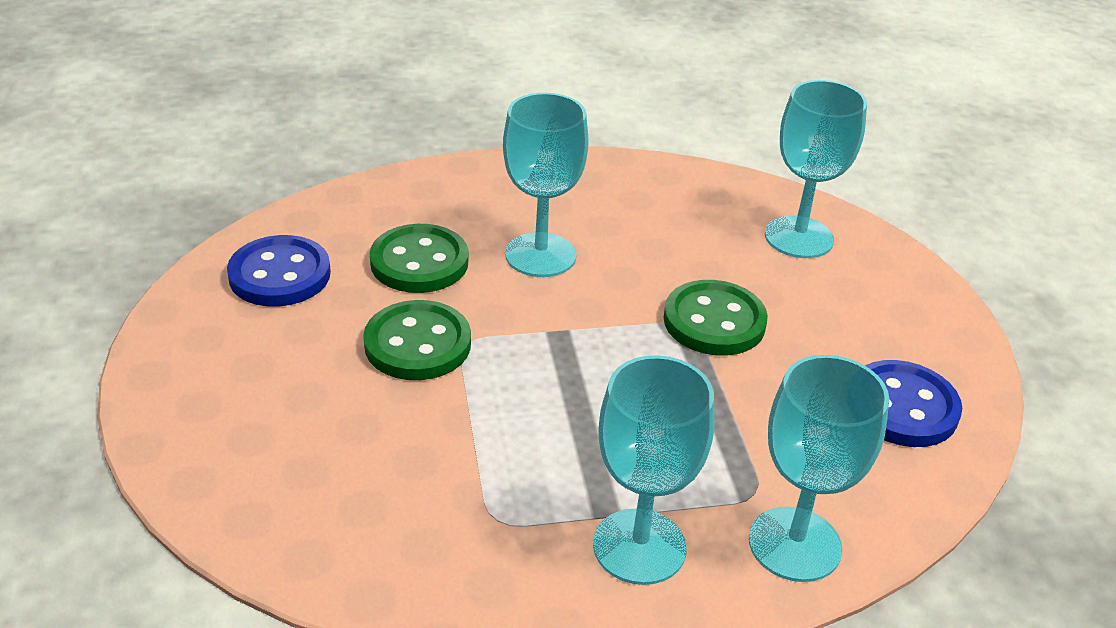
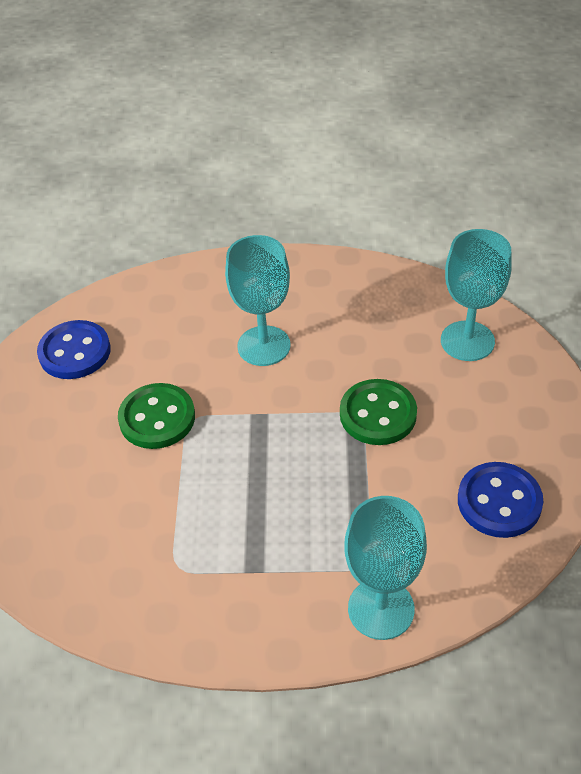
camera: 15 degrees right, 10 degrees up
(419, 262) = (174, 347): green button -> none
(639, 546) = (270, 598): turquoise goblet -> none

